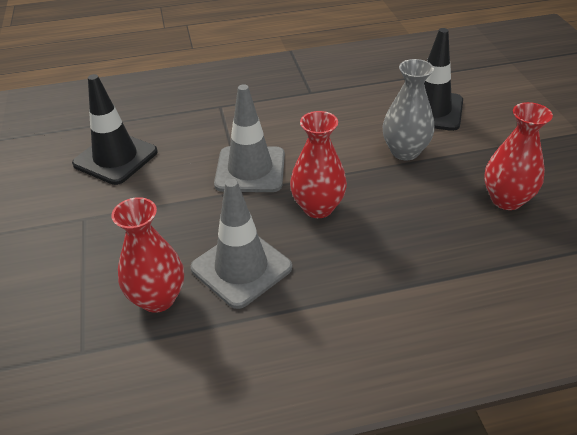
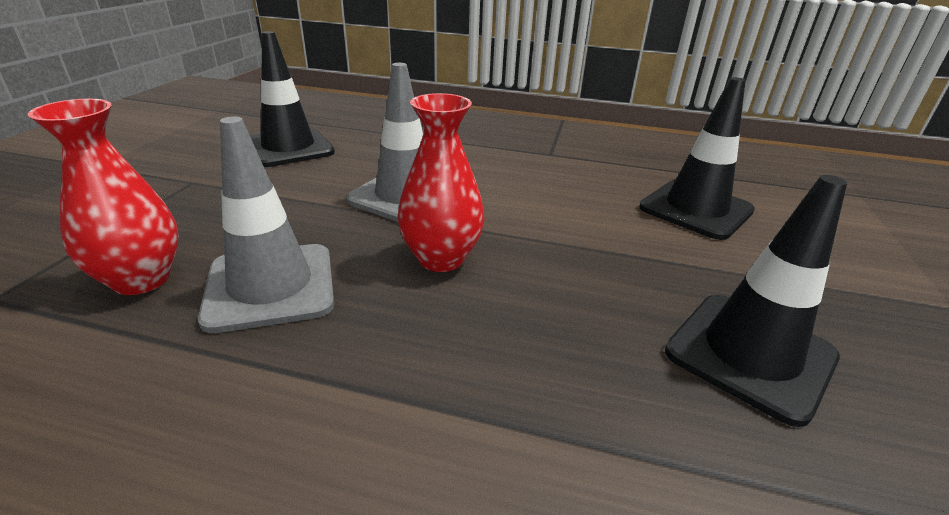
camera: 25 degrees right, 10 degrees down
(405, 151) = (621, 239): grey vase -> none
(506, 199) = (750, 354): red vase -> black traffic cone

